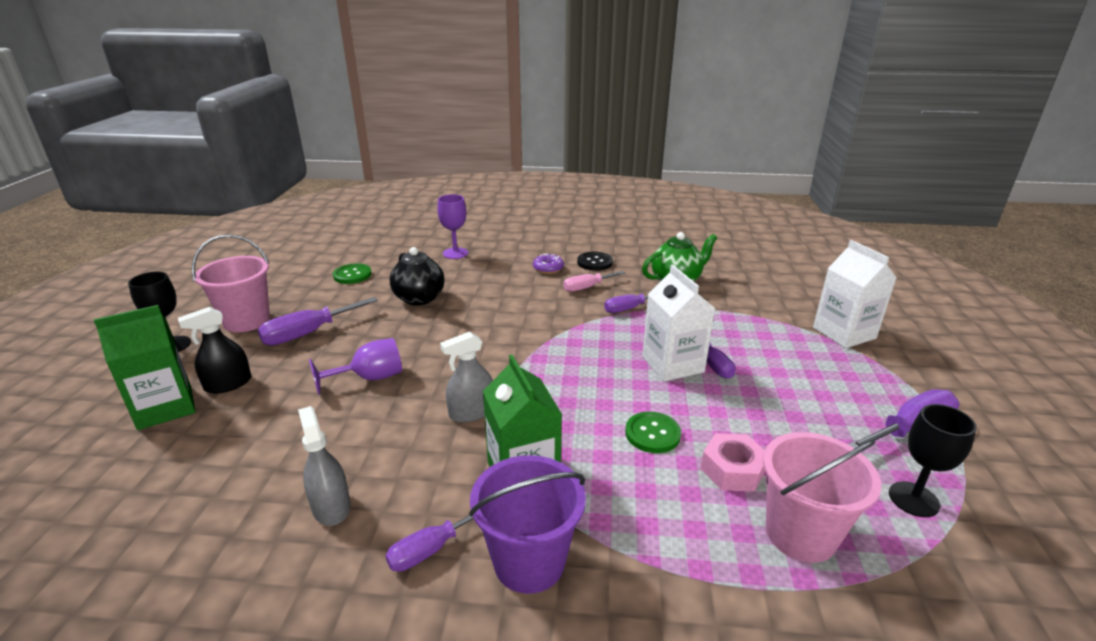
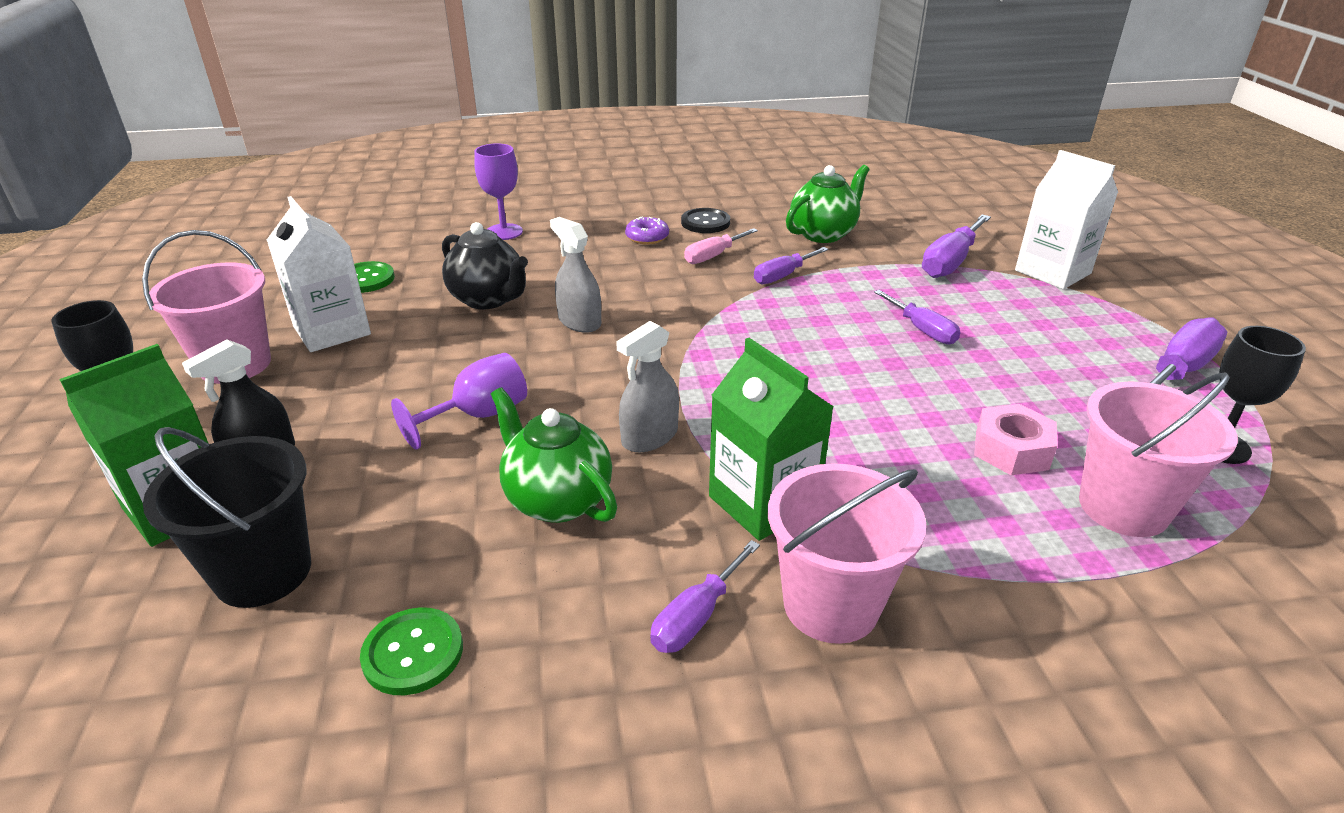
camera: 15 degrees left, 5 degrees up
(187, 459) = (263, 572): none -> black bucket
(308, 333) = (346, 369): purple screwdriver -> purple screwdriver (950, 262)
(331, 506) = (525, 592): grey spray bottle -> grey spray bottle (579, 321)
(387, 446) = (557, 500): none -> green teapot
(529, 562) = (831, 605): purple bucket -> pink bucket
(652, 434) = (896, 424): green button -> green button (413, 653)
(672, 364) = (874, 337): white carton -> white carton (332, 330)

